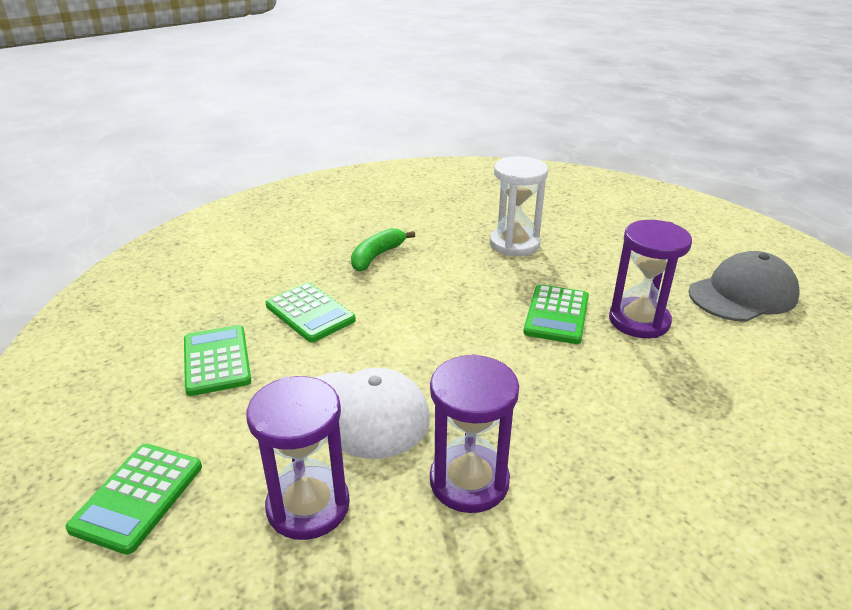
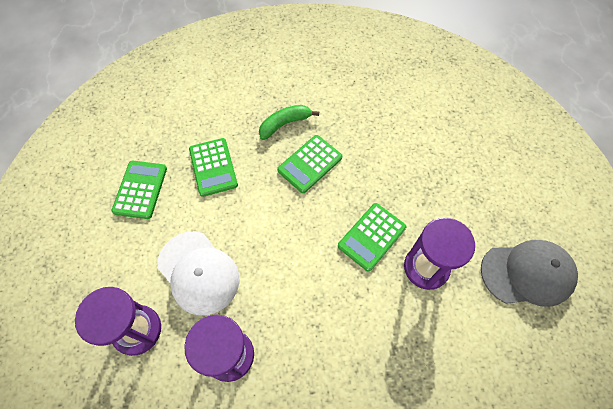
camera: 25 degrees right, 30 degrees up
(138, 497) = (59, 282): green calculator -> green calculator (310, 164)
(514, 244) = (390, 147): white hourglass -> none

